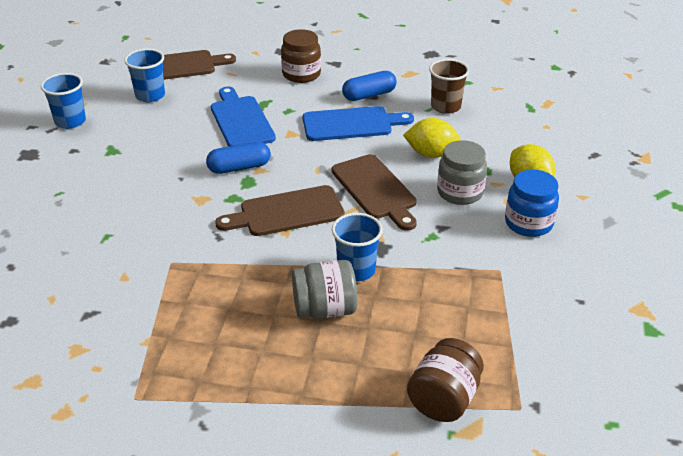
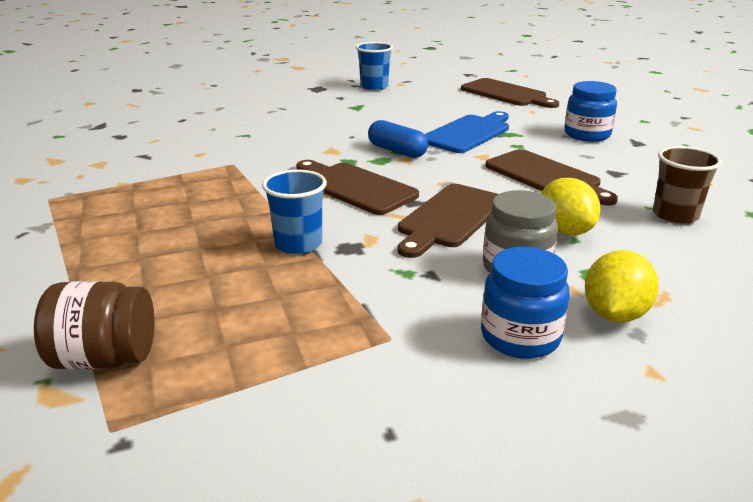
camera: 60 degrees right, 10 degrees down
(150, 95) = (448, 97): blue cup -> none
(301, 74) = (587, 135): brown jar -> blue jar
(325, 309) = (219, 245): grey jar -> none
(351, 124) = (545, 177): blue cutting board -> brown cutting board
(369, 95) = (614, 171): blue capsule -> none

